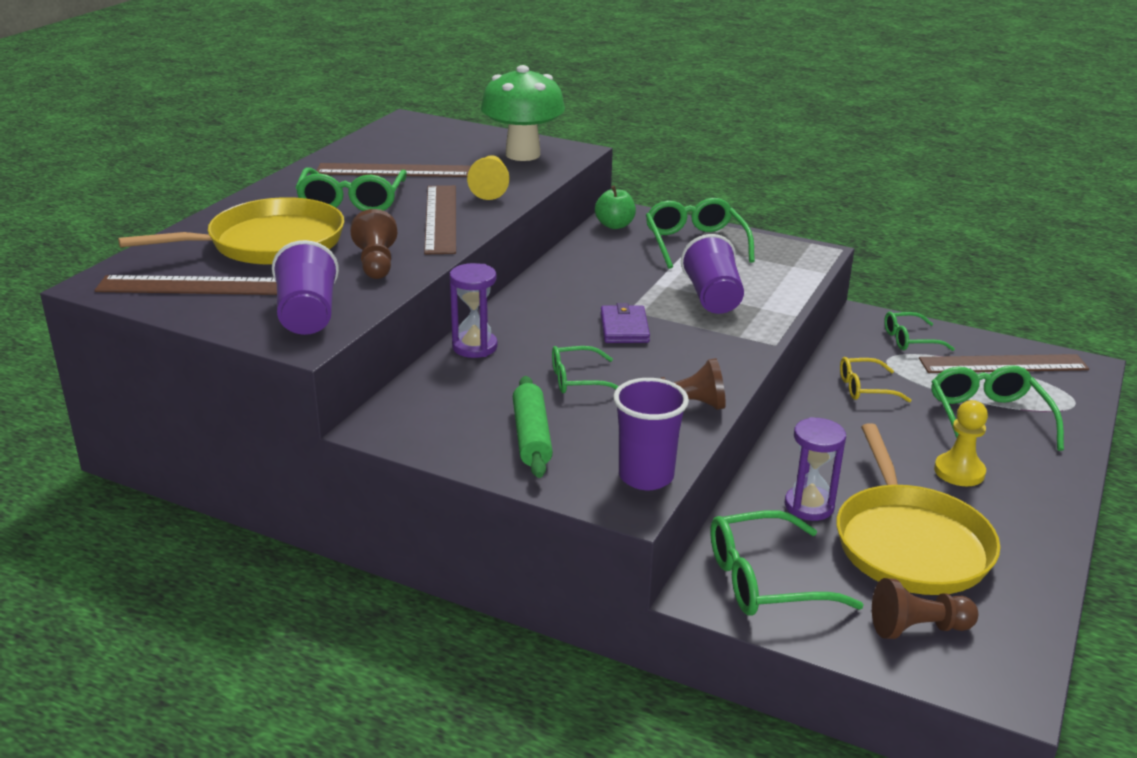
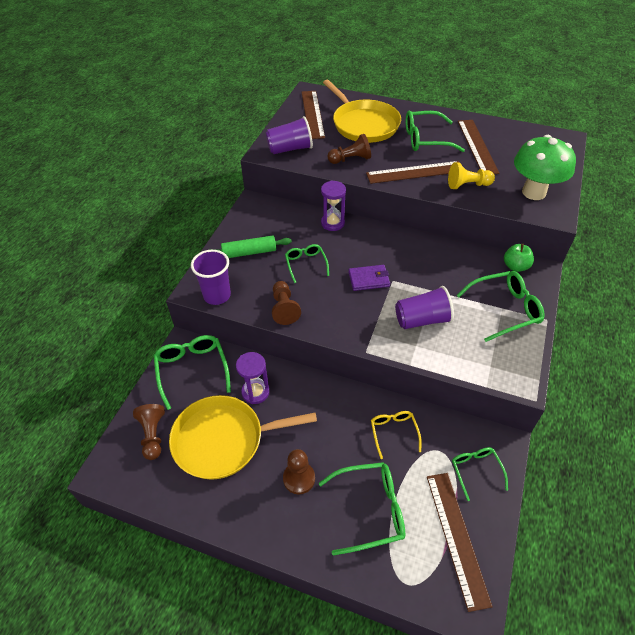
camera: 85 degrees right, 20 degrees up
(959, 471) = (299, 478): yellow pawn -> brown pawn

